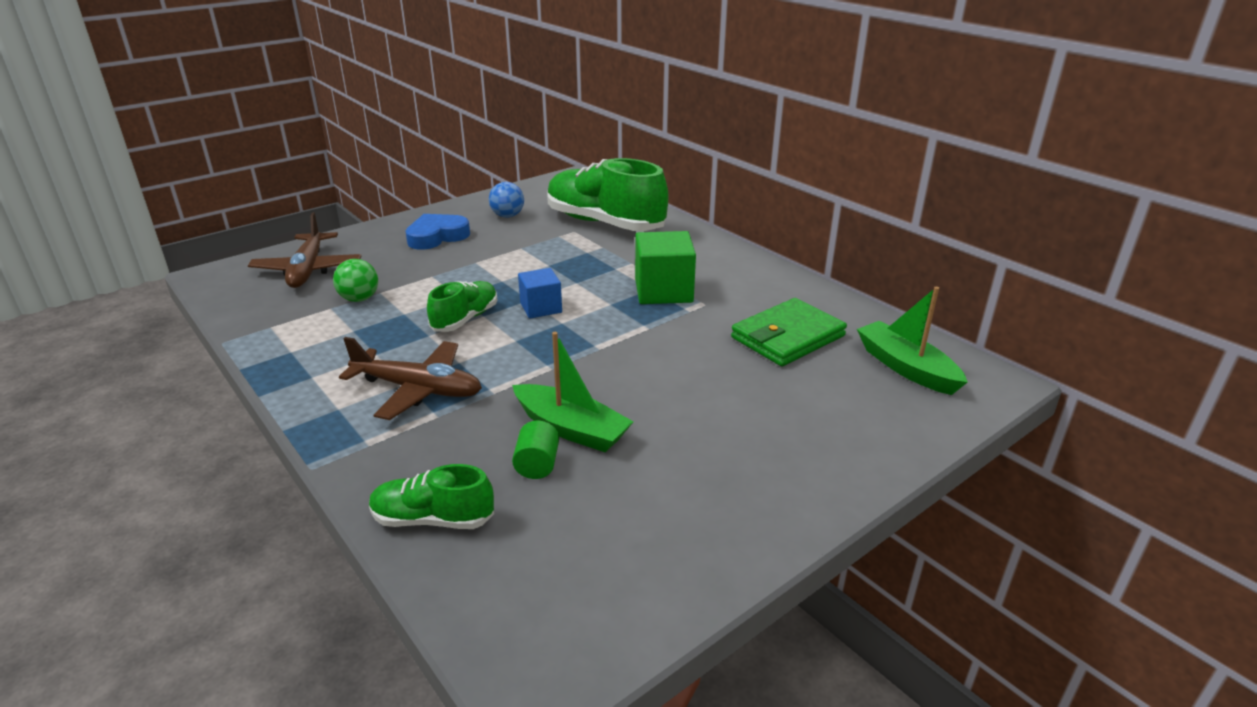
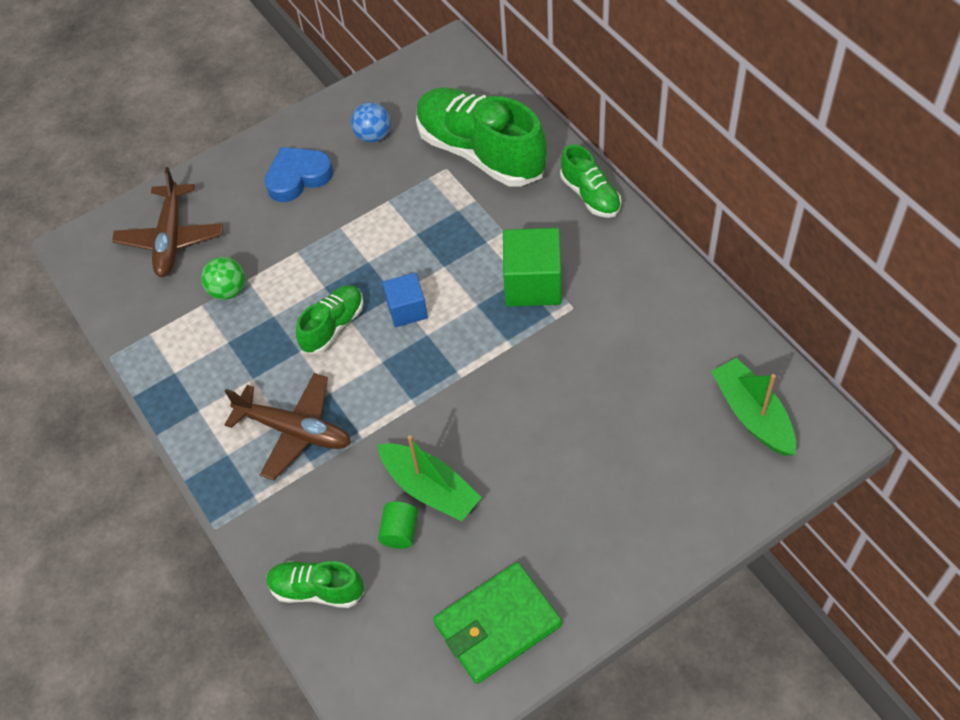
camera: 10 degrees right, 25 degrees up
(707, 243) = (590, 195): none -> green shoe
(787, 337) = (647, 364): green wallet -> green wallet (497, 624)

